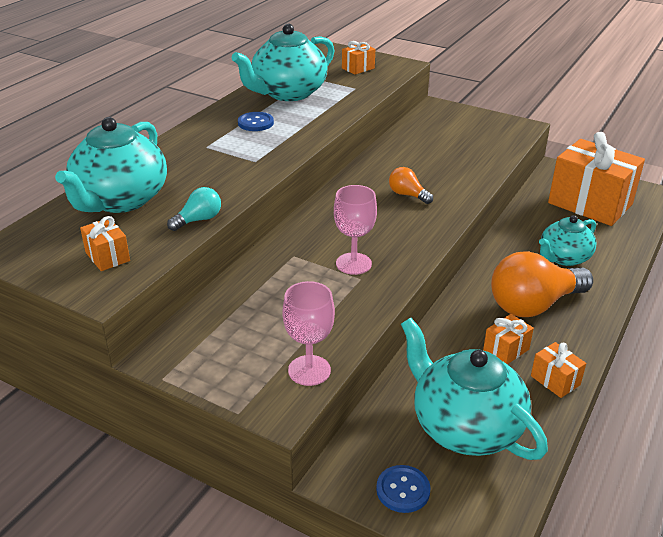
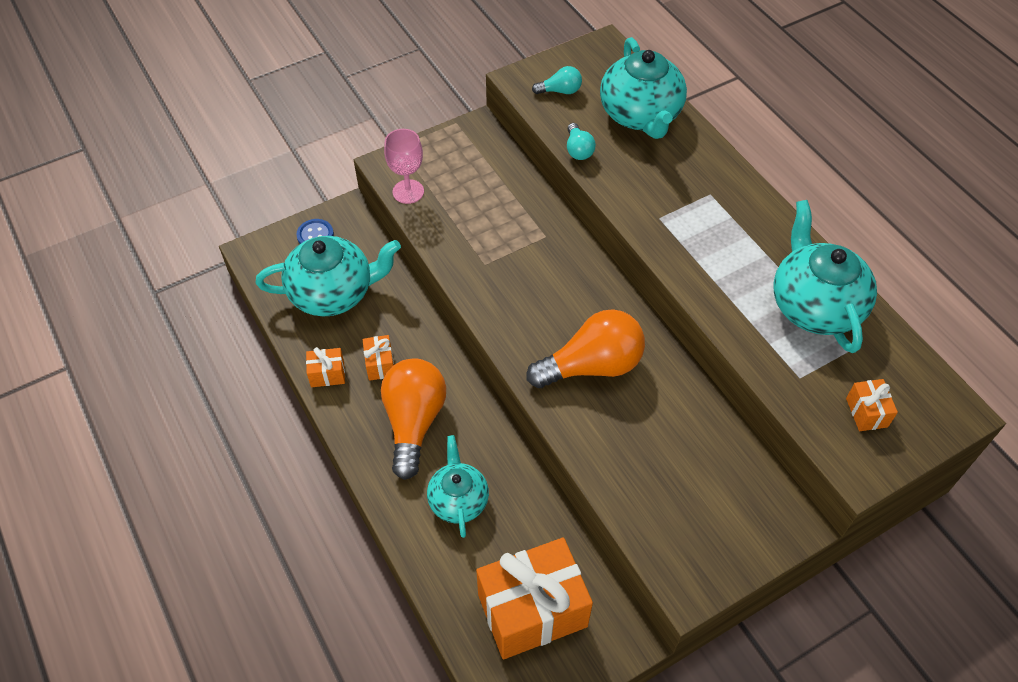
camera: 120 degrees right, 20 degrees up
(107, 256) = (560, 91): orange gift -> turquoise light bulb
(120, 200) = (640, 115): turquoise teapot -> turquoise teapot turned 150 degrees counterclockwise
(255, 123) = (745, 248): blue button -> none
(353, 264) = (508, 269): pink goblet -> none
(407, 195) = (592, 366): orange light bulb -> orange light bulb, size x2.10

